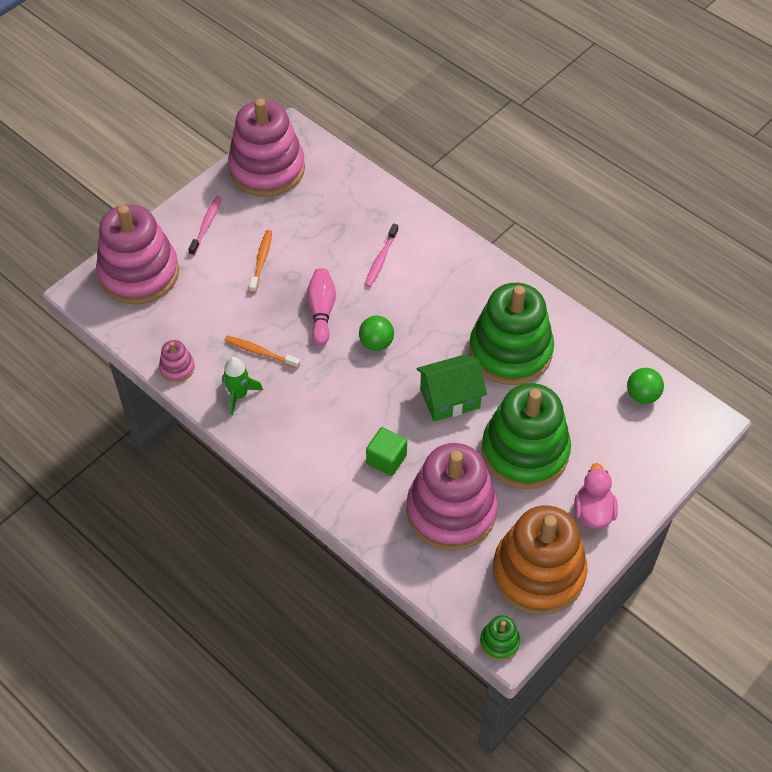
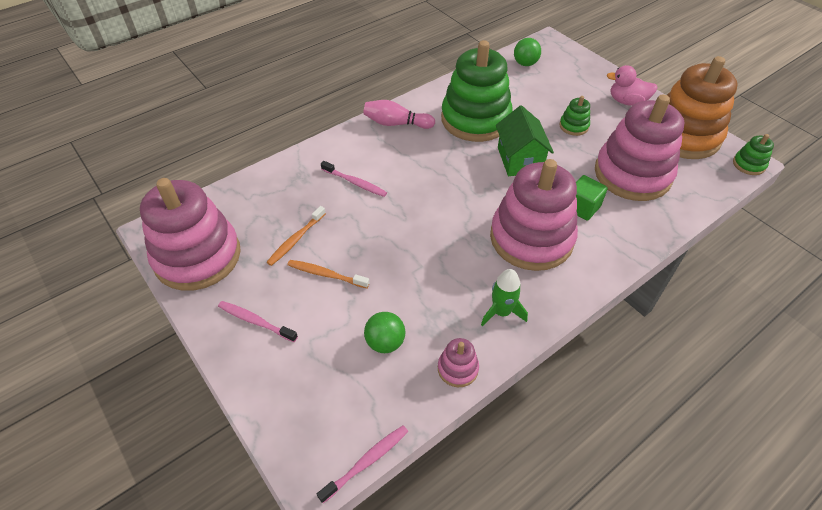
camera: 80 degrees left, 5 degrees down
(94, 320) = (366, 462): none -> pink toothbrush
(139, 273) = (305, 401): pink stacking toy -> pink stacking toy (531, 238)
(260, 352) = (449, 288): orange toothbrush -> orange toothbrush (296, 239)
(321, 311) = (406, 233): pink bowling pin -> pink bowling pin (396, 123)
(376, 343) = (453, 198): green ball -> green ball (385, 342)
(525, 451) = (574, 126): green stacking toy -> green stacking toy, size x0.42

